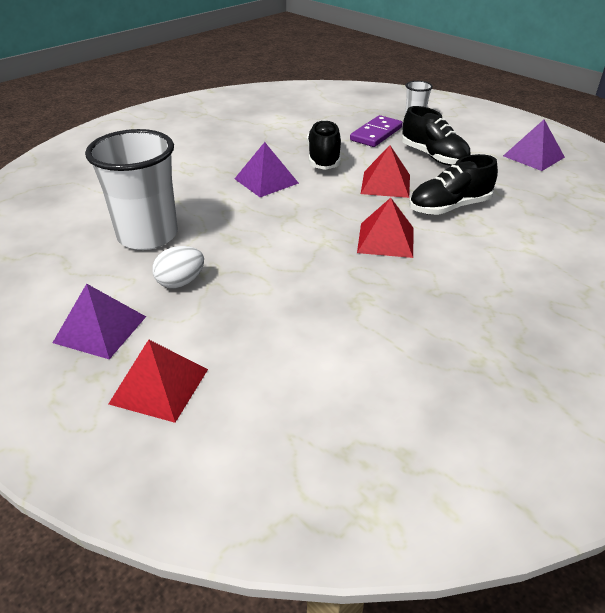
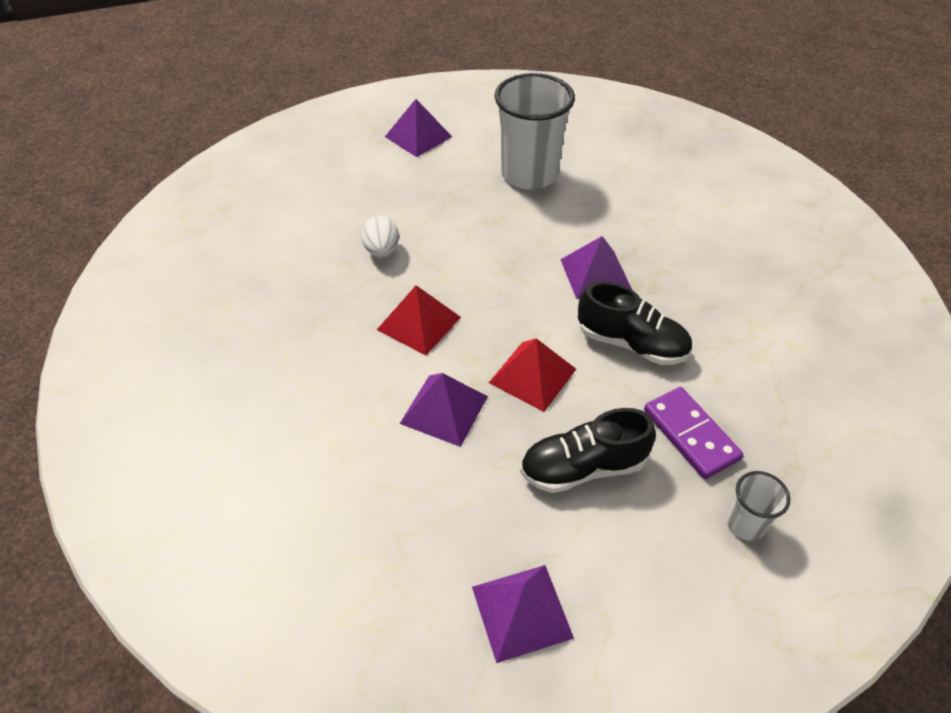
camera: 115 degrees right, 10 degrees up
(159, 386) = (342, 152): red pyramid -> none
(181, 282) = (446, 180): white egg -> white egg (382, 251)
(449, 207) = (444, 410): black shoe -> purple pyramid

